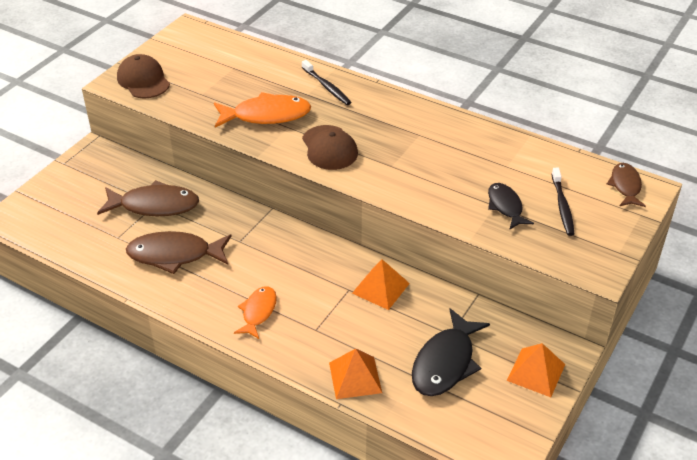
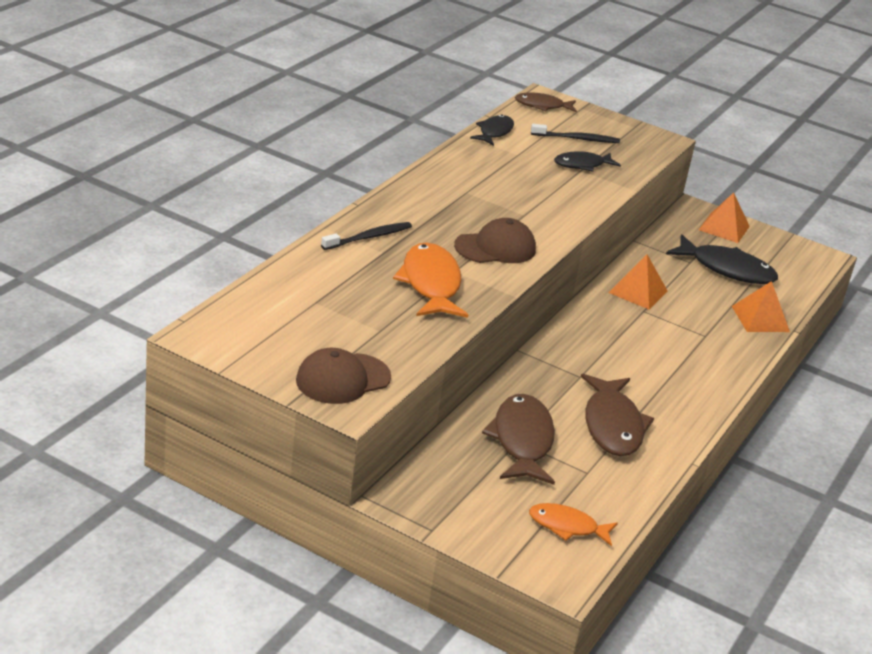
camera: 95 degrees left, 10 degrees down
(258, 312) = (690, 369): orange fish -> orange fish (567, 526)
(545, 153) = (494, 132): none -> black fish

